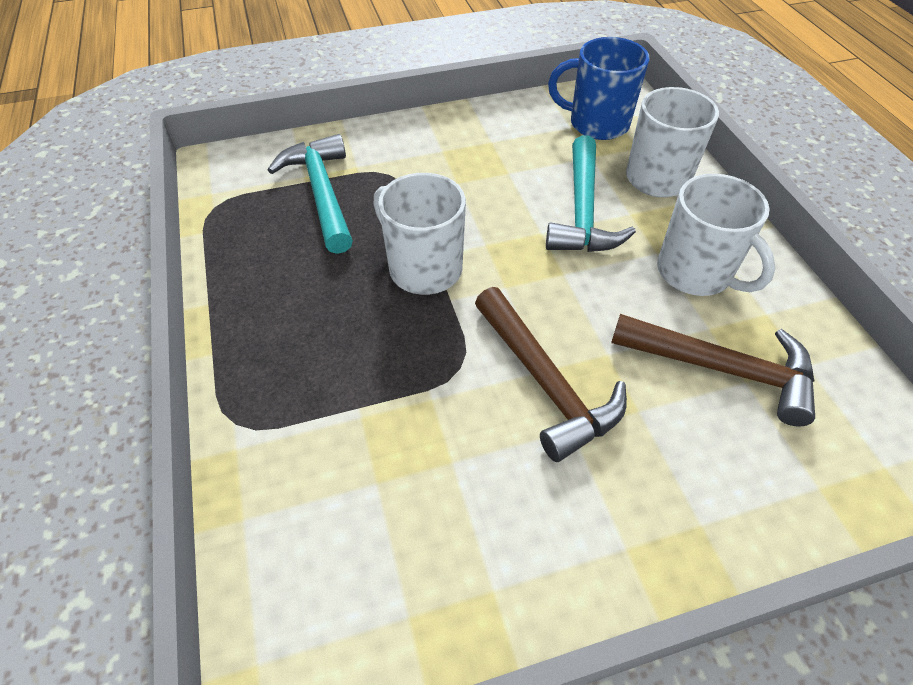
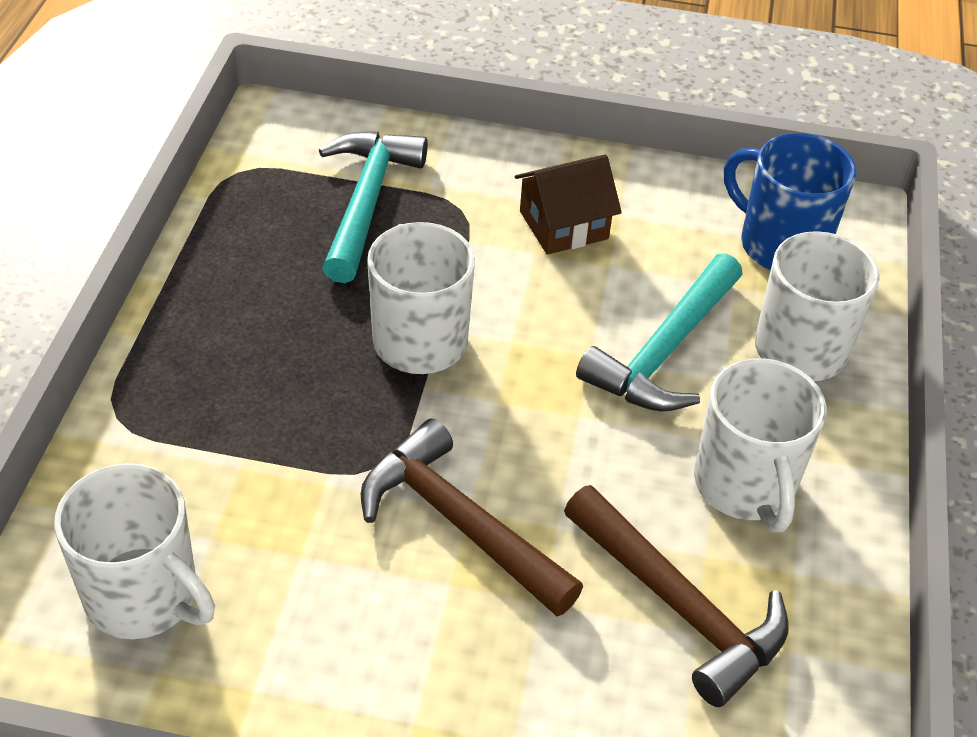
camera: 25 degrees right, 5 degrees down
(354, 559) = (144, 596): none -> white mug
(462, 159) = (564, 225): none -> brown house
(545, 382) = (460, 523): brown hammer -> brown hammer turned 135 degrees clockwise

